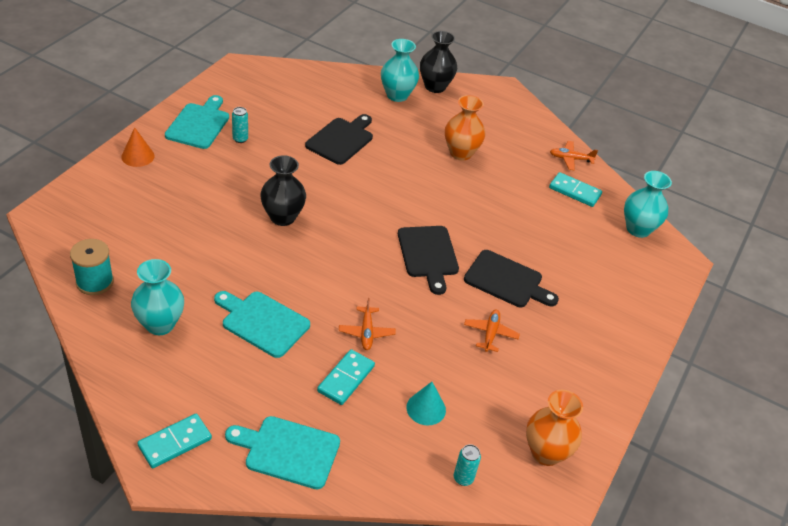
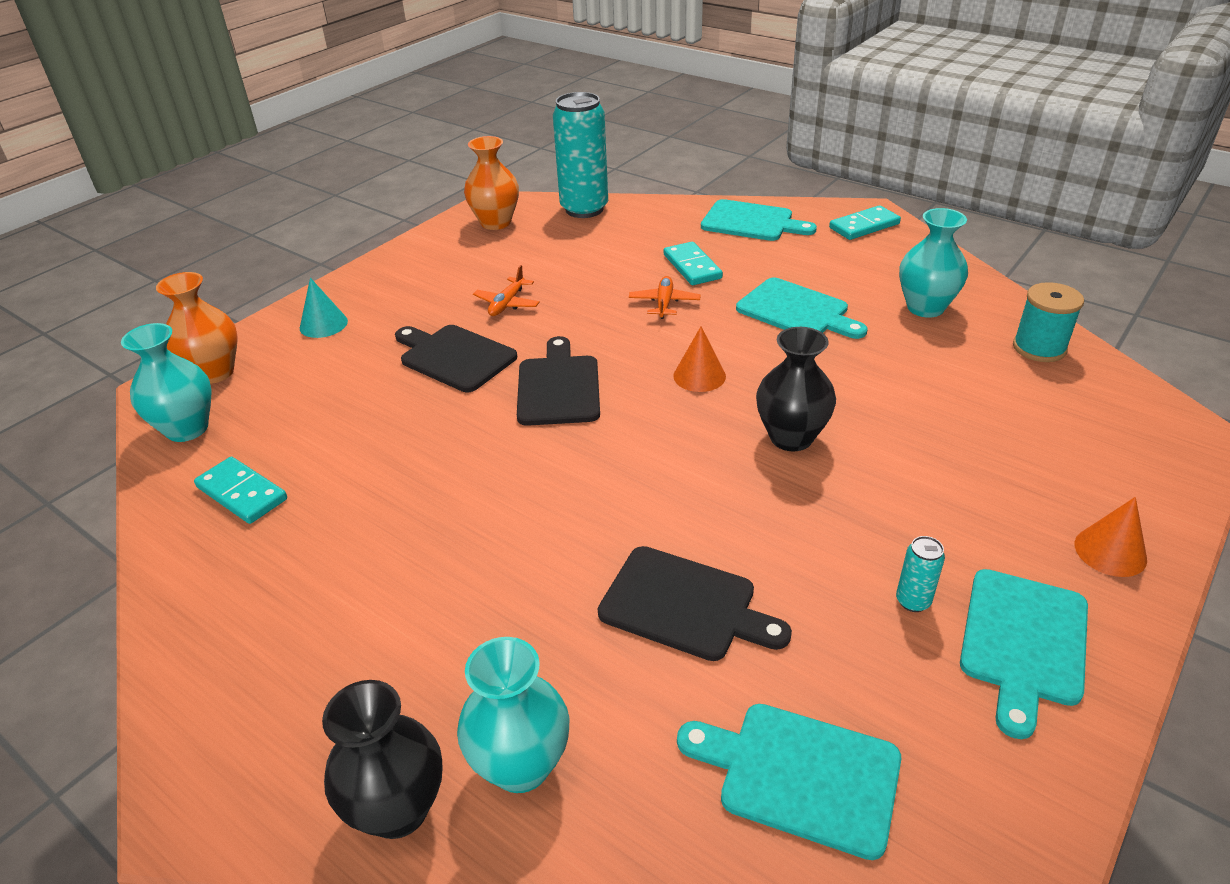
camera: 165 degrees left, 5 degrees down
(298, 91) = (800, 775): none -> turquoise cutting board
(337, 262) = (699, 376): none -> orange cone
(341, 140) = (684, 605): black cutting board -> black cutting board turned 105 degrees counterclockwise
(346, 379) = (692, 267): turquoise domino -> turquoise domino turned 60 degrees counterclockwise
(426, 408) = (607, 247): turquoise cone -> turquoise cone (323, 324)
(460, 153) = (424, 575): orange vase -> orange vase (214, 372)
(463, 478) = (584, 209): turquoise can -> turquoise can, size x2.43
(570, 159) = (190, 566): orange plane -> none

